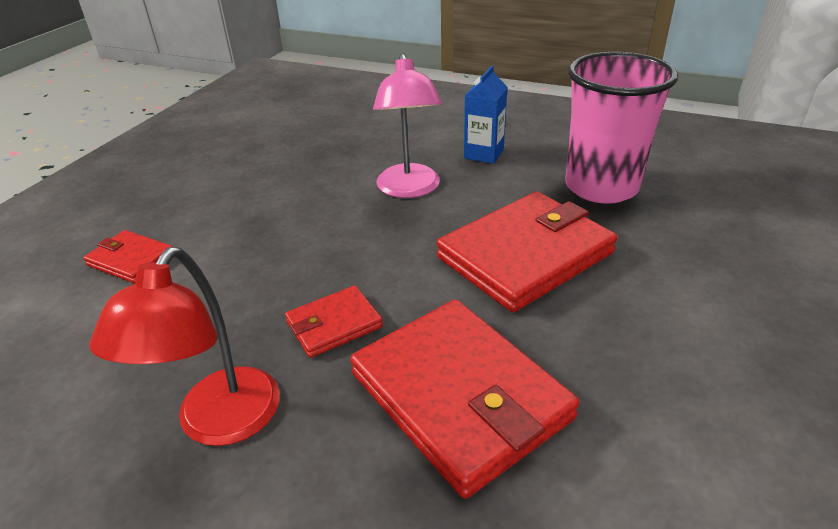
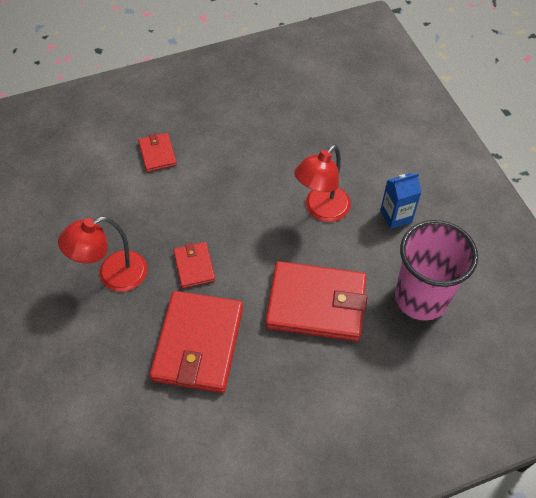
camera: 45 degrees right, 20 degrees up
(334, 324) = (194, 266): red wallet -> red wallet turned 60 degrees clockwise
(409, 189) = (321, 210): pink lamp -> red lamp

